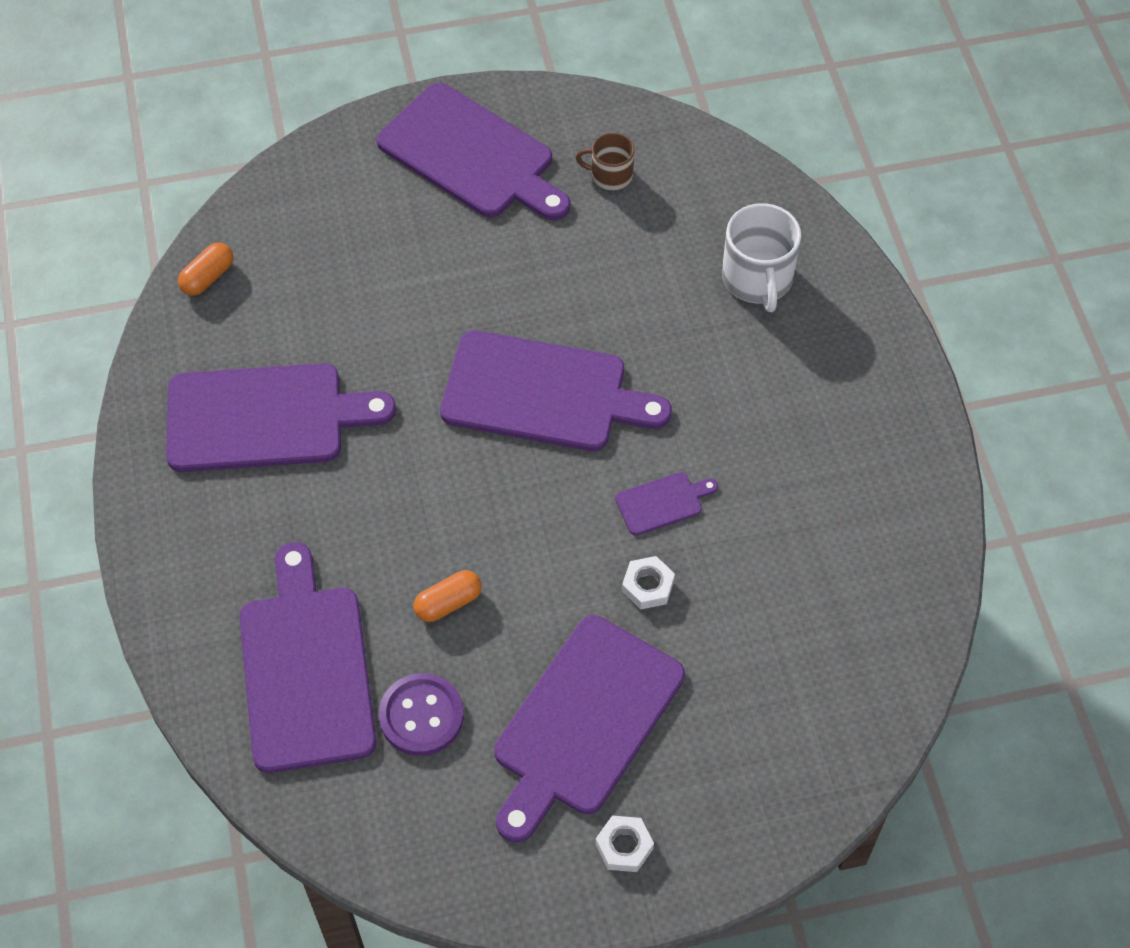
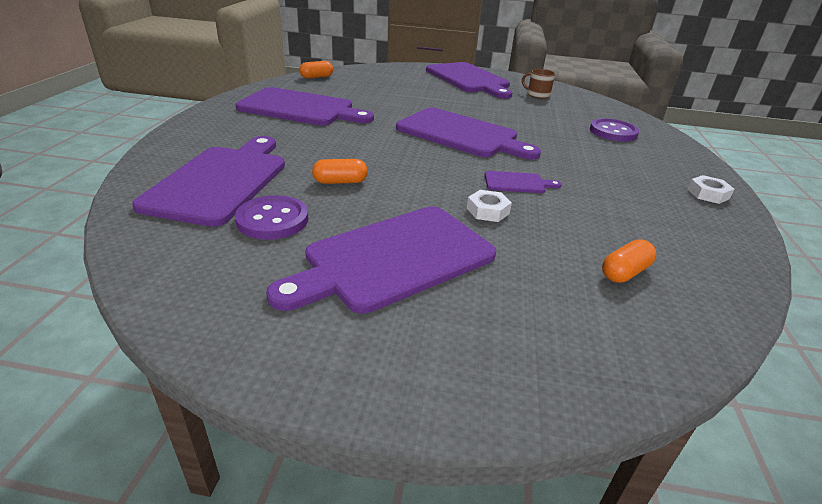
camera: 20 degrees right, 25 degrees down
(624, 846) = (374, 346): white nut -> white nut (708, 194)
(757, 279) = (613, 132): white mug -> purple button
(818, 639) = (624, 272): none -> orange capsule

